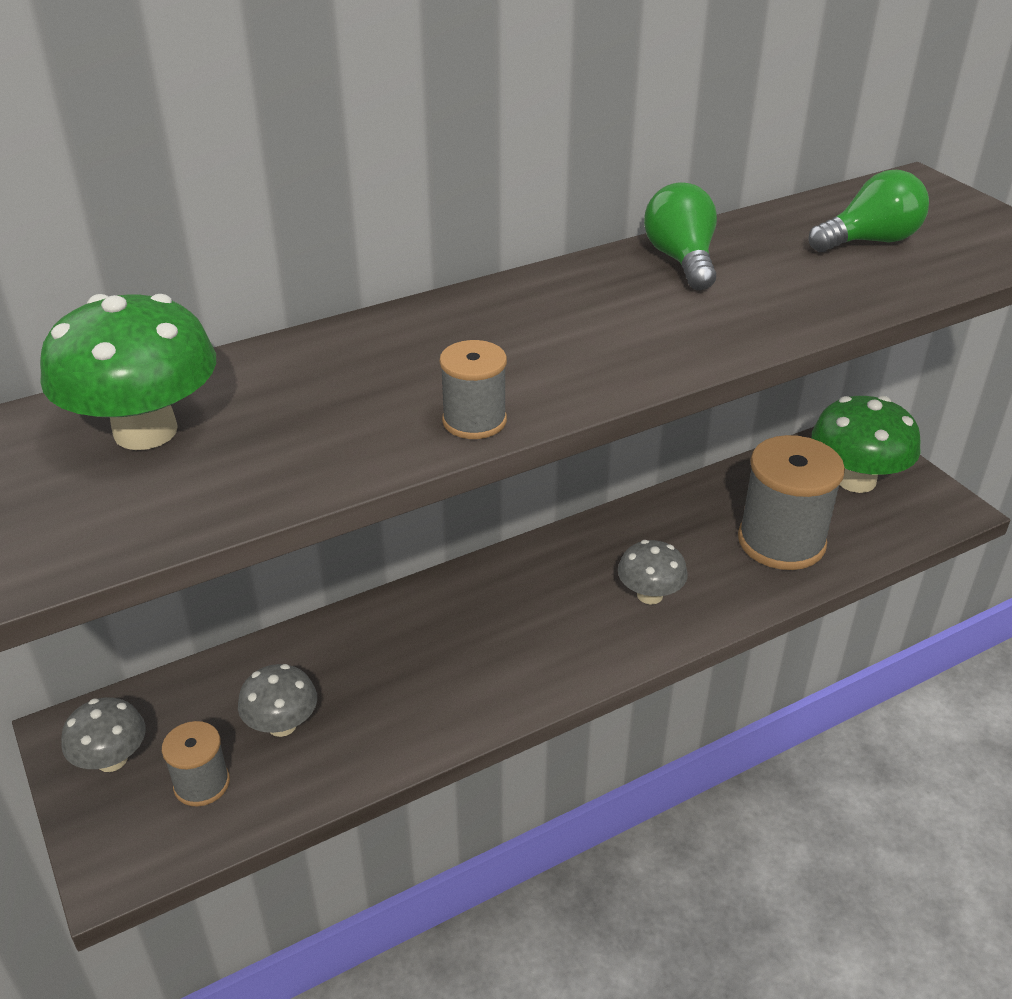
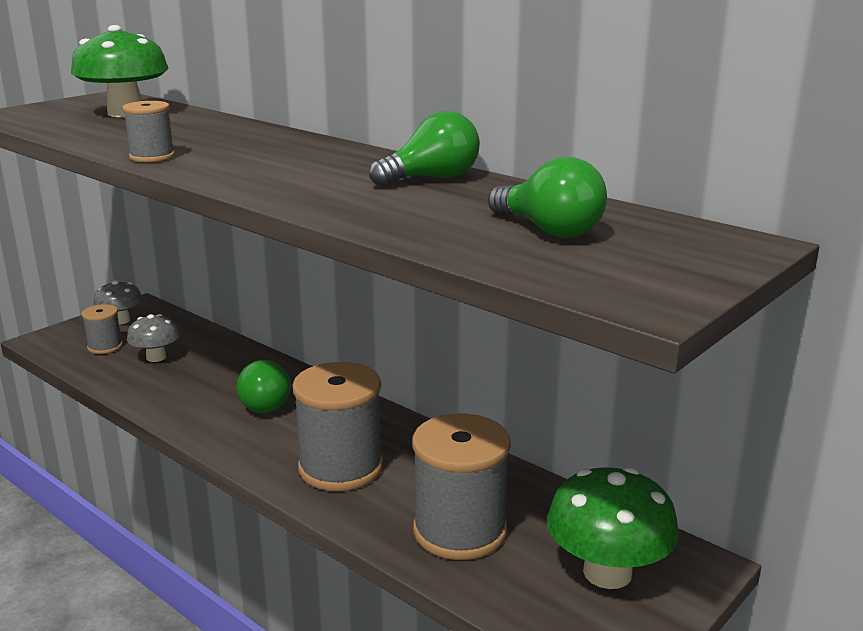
camera: 70 degrees right, 15 degrees down
(479, 634) = (262, 403): none -> green light bulb
(649, 595) = (340, 467): grey mushroom -> grey spool

